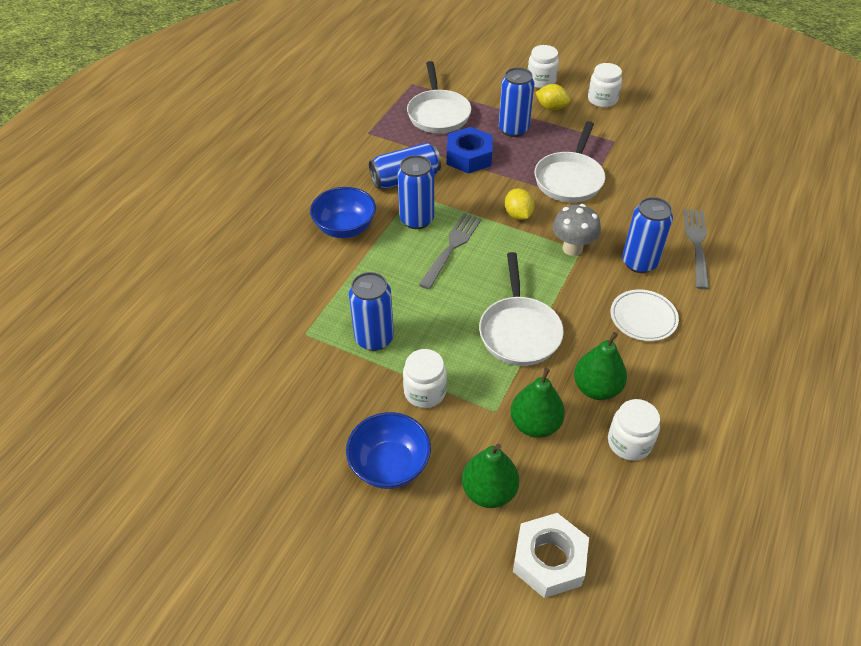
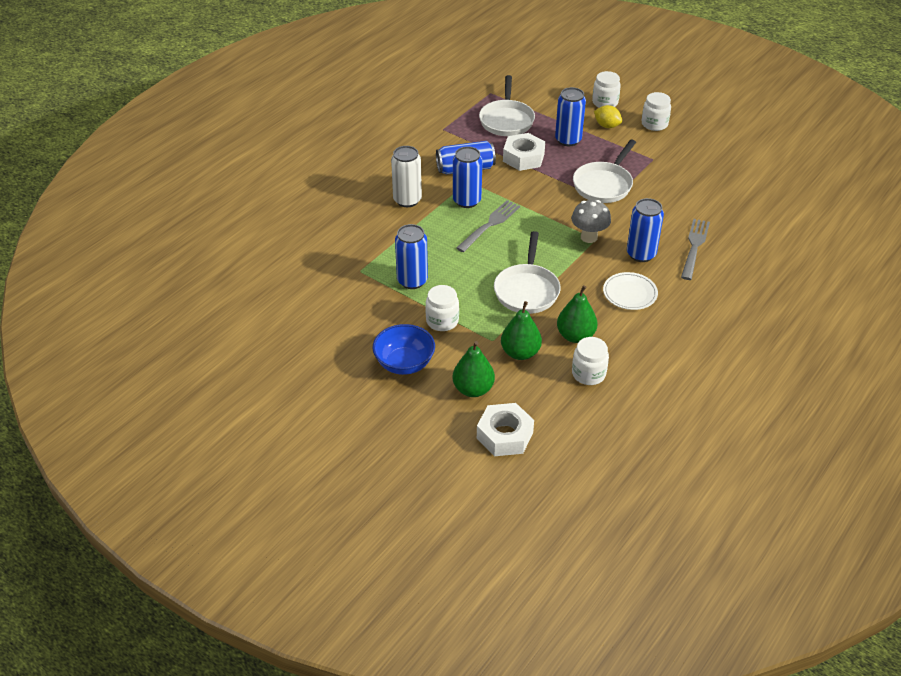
camera: 10 degrees right, 5 degrees down
(345, 228) = (407, 200): blue bowl -> white can
(469, 157) = (523, 157): blue nut -> white nut
(518, 215) = (551, 207): yellow lemon -> none

